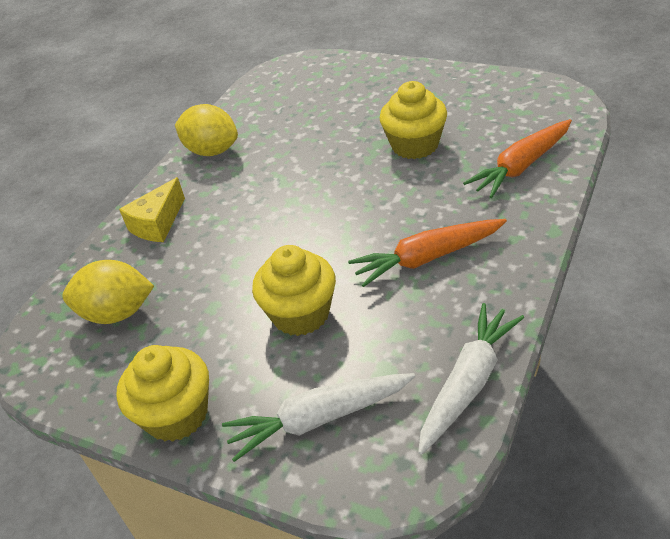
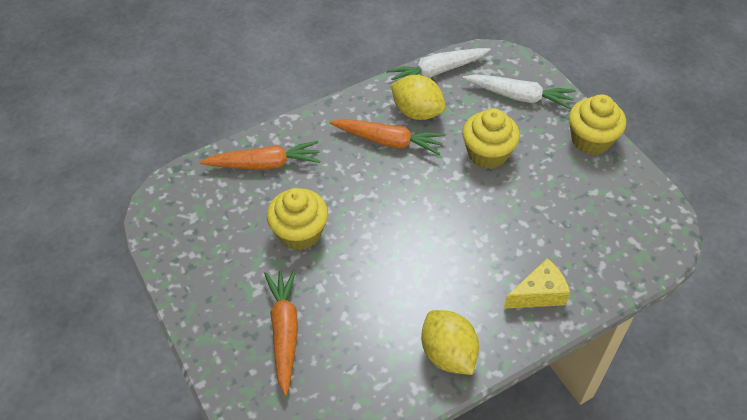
camera: 150 degrees left, 10 degrees up
(117, 313) = (601, 228): yellow lemon -> yellow lemon (417, 112)
(350, 97) = (284, 332): none -> orange carrot

